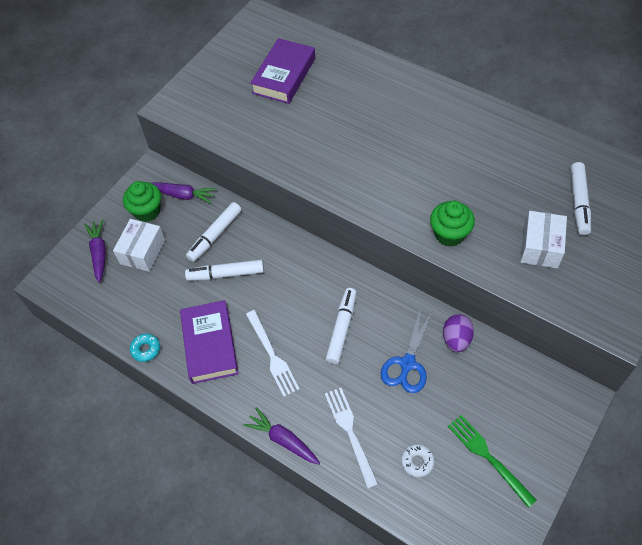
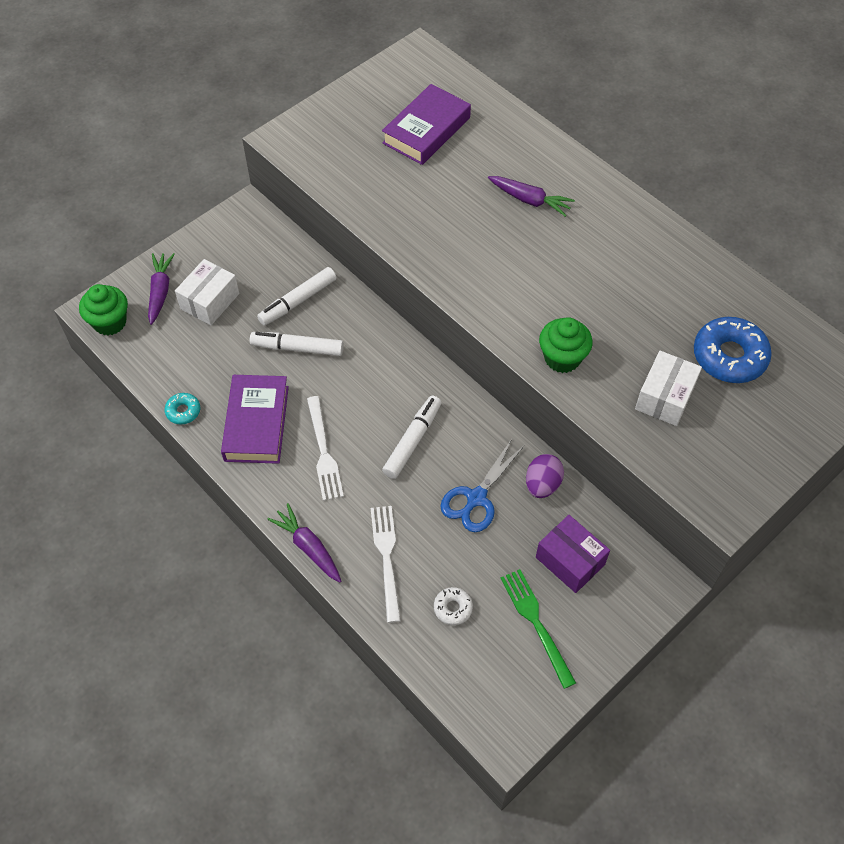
camera: 10 degrees right, 0 degrees up
(147, 211) = (228, 256): green cupcake -> green cupcake (110, 322)
(183, 195) = (275, 247): purple carrot -> purple carrot (530, 200)
(498, 397) = (570, 561): none -> purple box
(578, 202) = (729, 356): white marker -> blue donut

